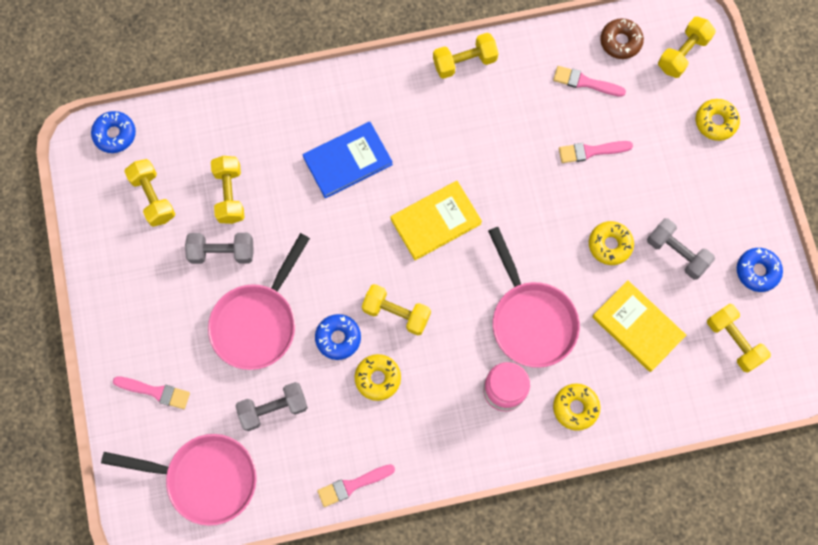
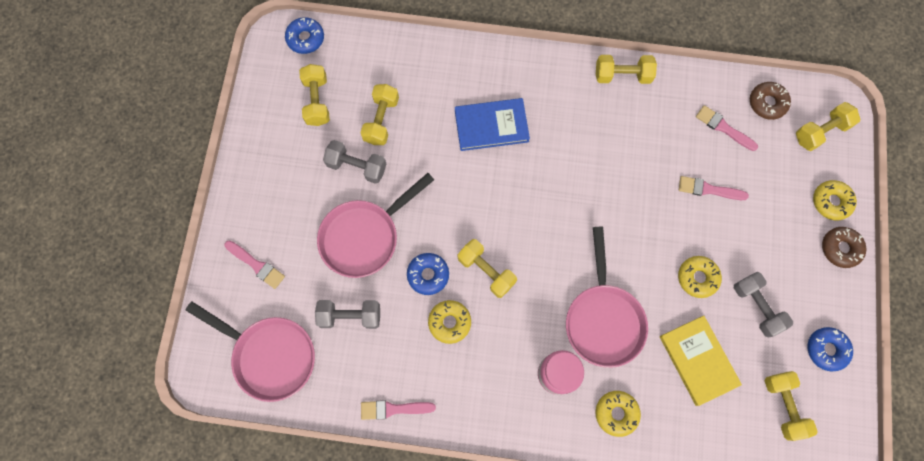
camera: 20 degrees right, 0 degrees up
(436, 221) = (549, 203): yellow book -> none
(739, 166) = (840, 248): none -> brown donut

